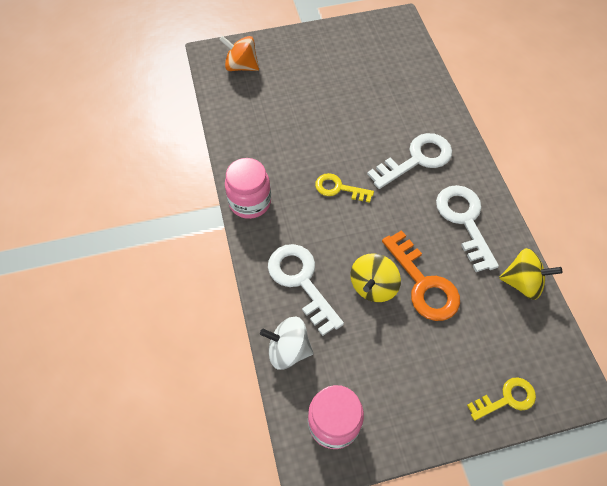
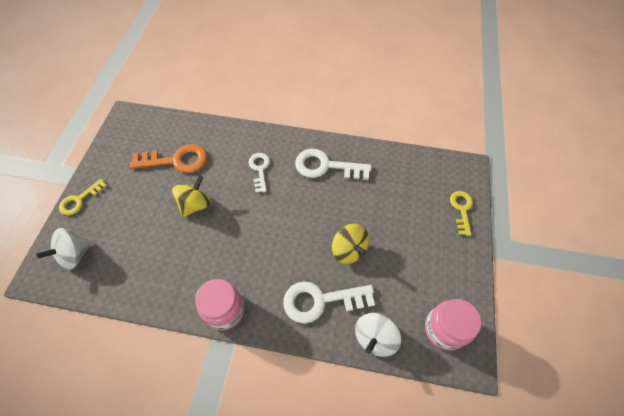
camera: 65 degrees left, 0 degrees up
(241, 66) = (75, 255): orange spinning top -> white spinning top
(339, 188) = (253, 234): yellow key -> yellow key (80, 200)
(416, 159) = (259, 169): white key -> white key, size x0.62
(423, 283) = (361, 216): orange key -> orange key (176, 160)
(522, 282) = (387, 158): yellow spinning top -> yellow spinning top (196, 204)

